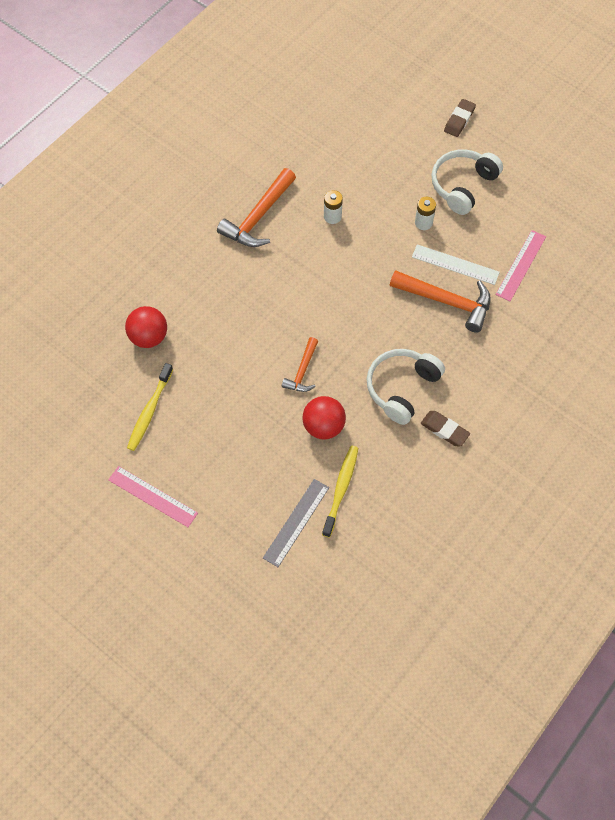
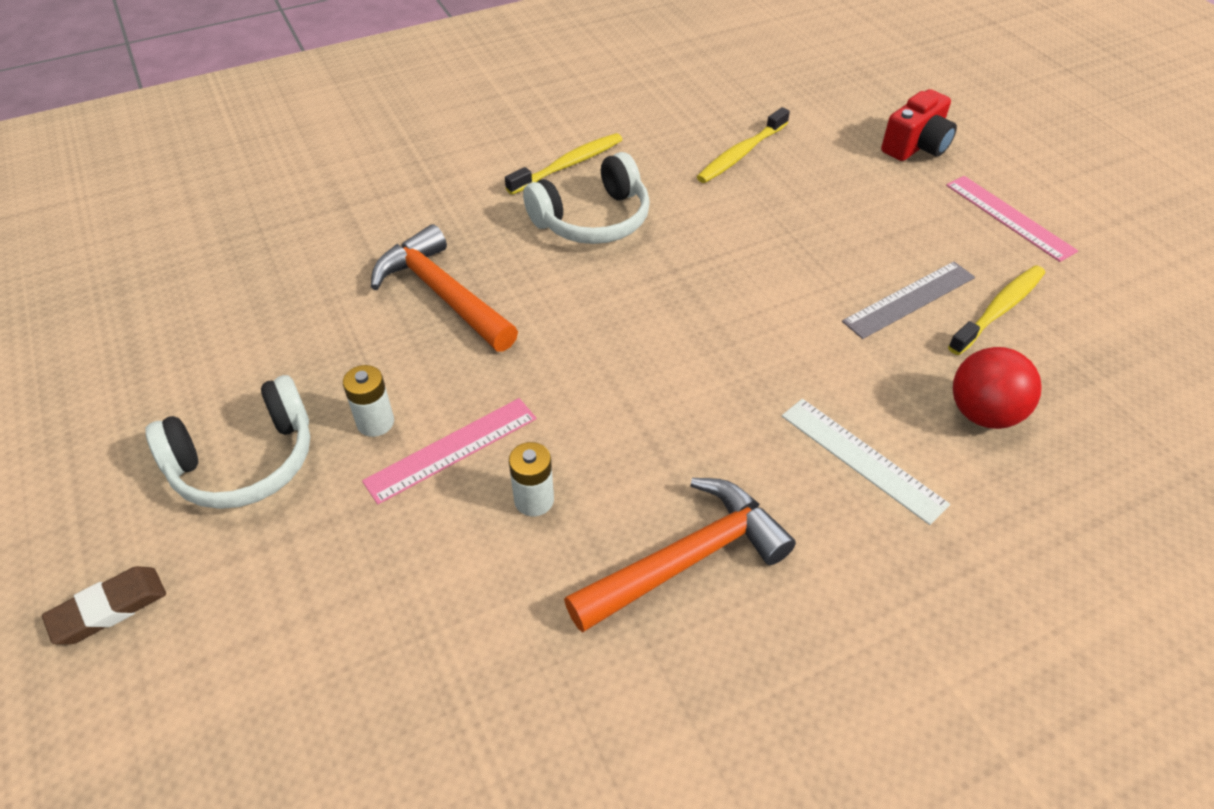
camera: 155 degrees left, 15 degrees down
(226, 549) = (916, 146): none -> red camera
(296, 522) = (814, 143): grey ruler -> grey ruler (909, 299)
(302, 371) = (728, 282): orange hammer -> none
(323, 426) = (730, 215): red ball -> none
(444, 430) = (568, 165): brown eraser -> yellow toothbrush
(455, 265) = (383, 338): white ruler -> white ruler (862, 459)
(520, 265) = (285, 301): pink ruler -> pink ruler (452, 449)

